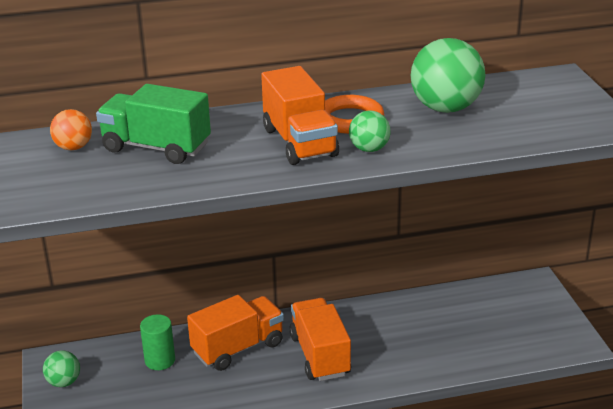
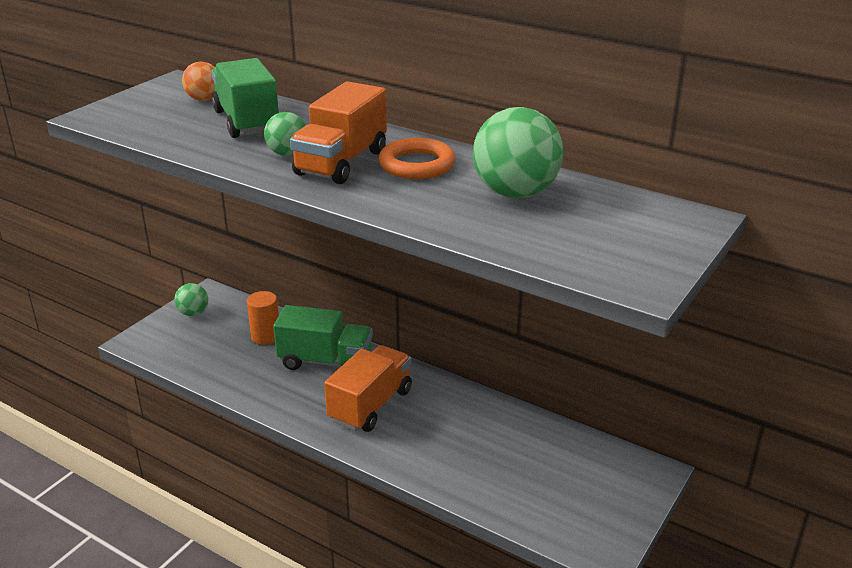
camera: 45 degrees right, 0 degrees up
(160, 360) = (266, 336): green cylinder -> orange cylinder
(238, 348) = (325, 361): orange truck -> green truck
(369, 149) = (378, 192): green ball -> green ball (287, 154)

